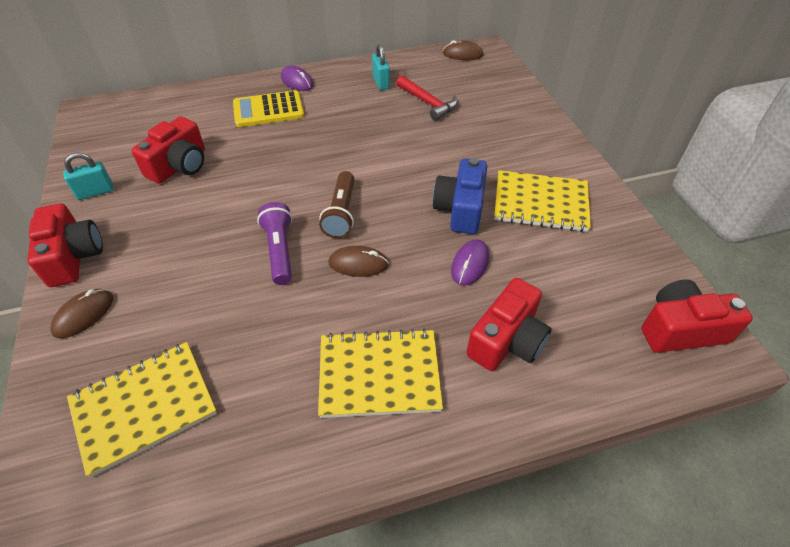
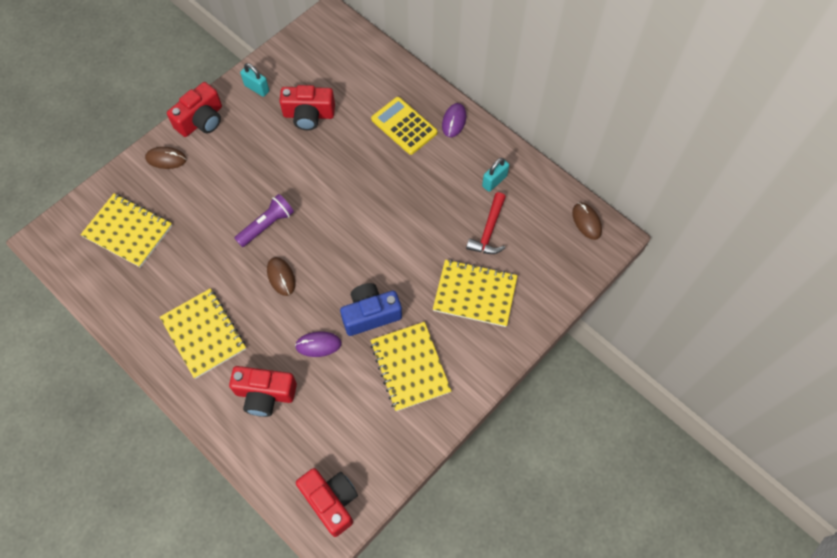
camera: 60 degrees right, 15 degrees up
(341, 213) = (321, 241): brown flashlight -> none
(487, 133) = (475, 294): none -> yellow notebook

